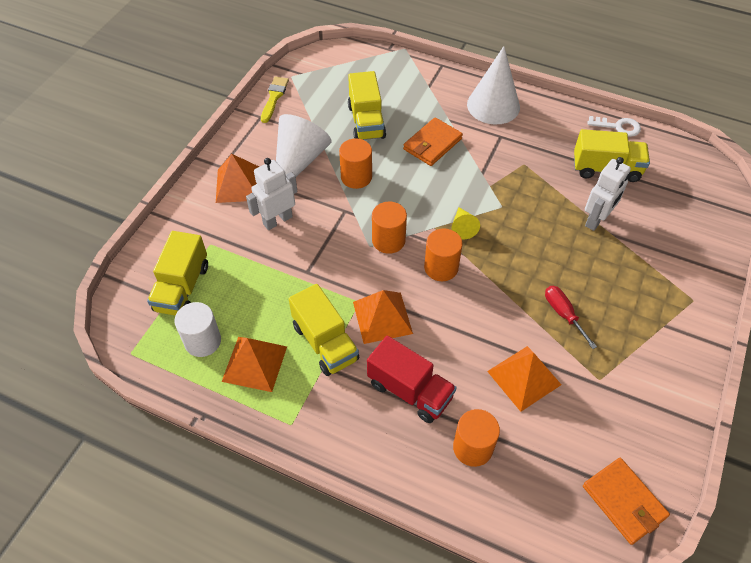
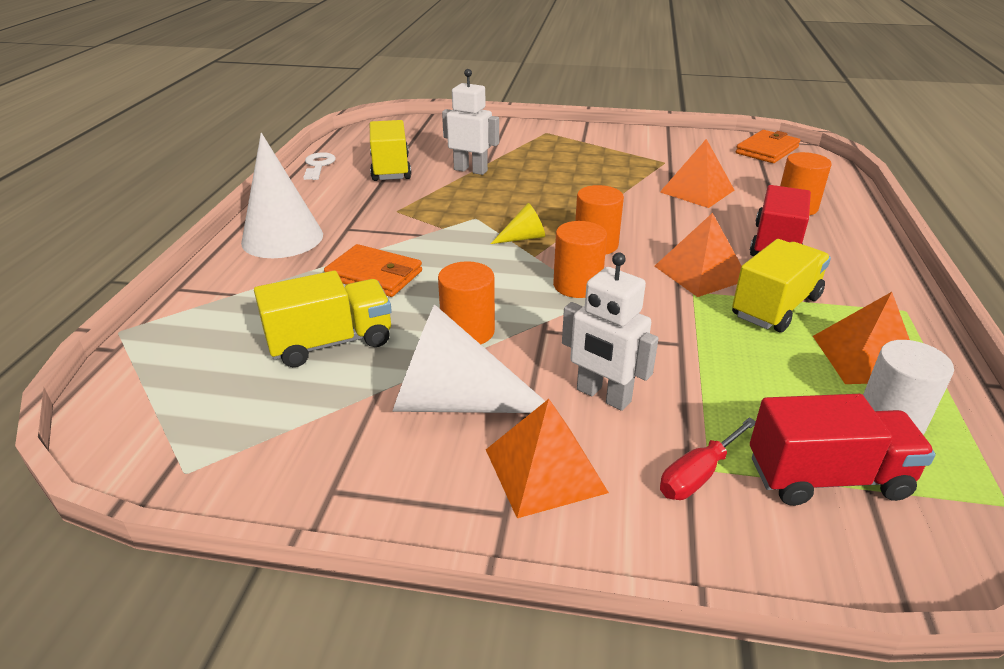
camera: 105 degrees left, 20 degrees down
(182, 288) = (827, 477): yellow truck -> red truck
(274, 97) = (262, 483): yellow brush -> none
(563, 314) = (606, 179): red screwdriver -> red screwdriver (698, 475)

